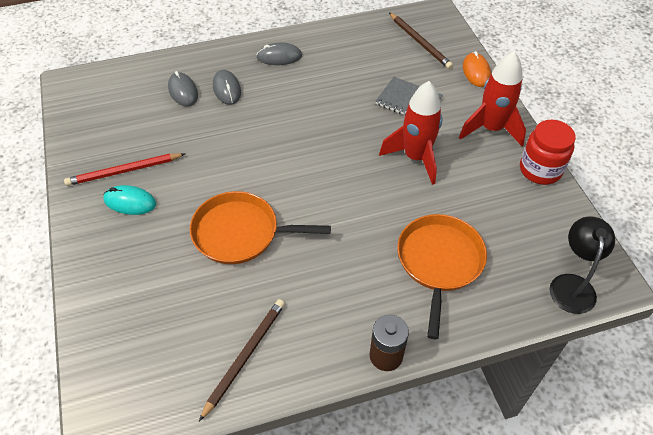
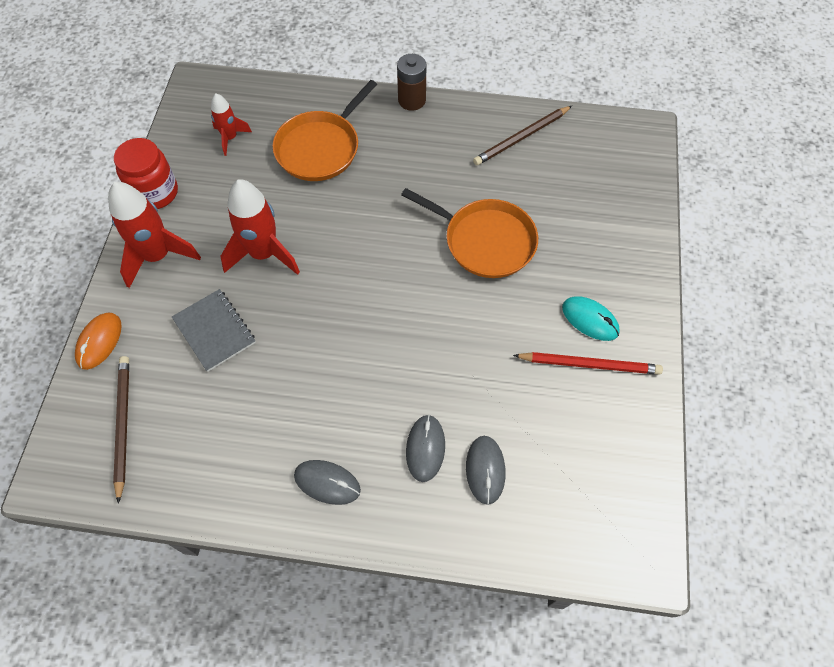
camera: 155 degrees left, 10 degrees up
(527, 239) = (230, 138): none -> red rocket
(572, 285) = (229, 93): black lamp -> none

